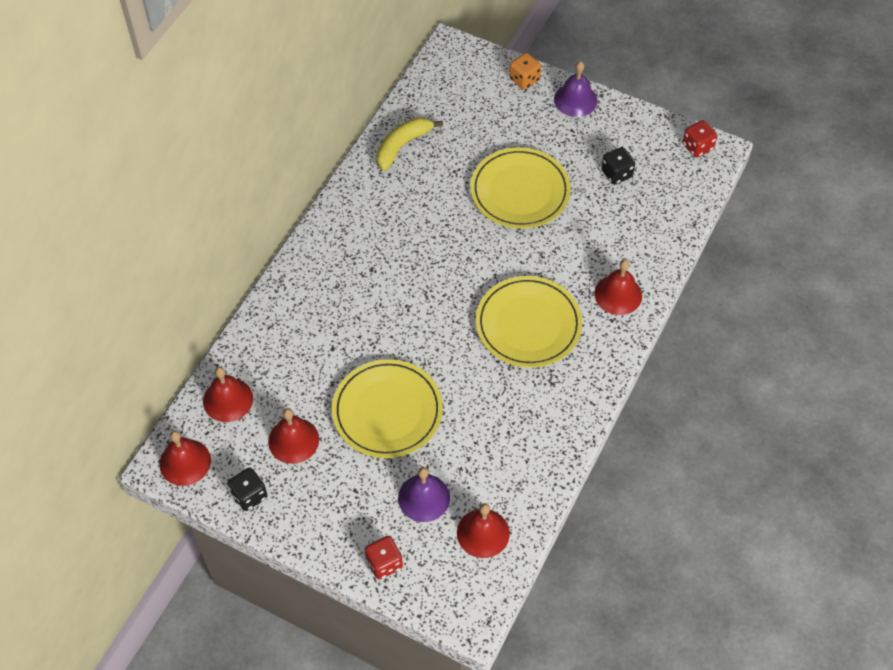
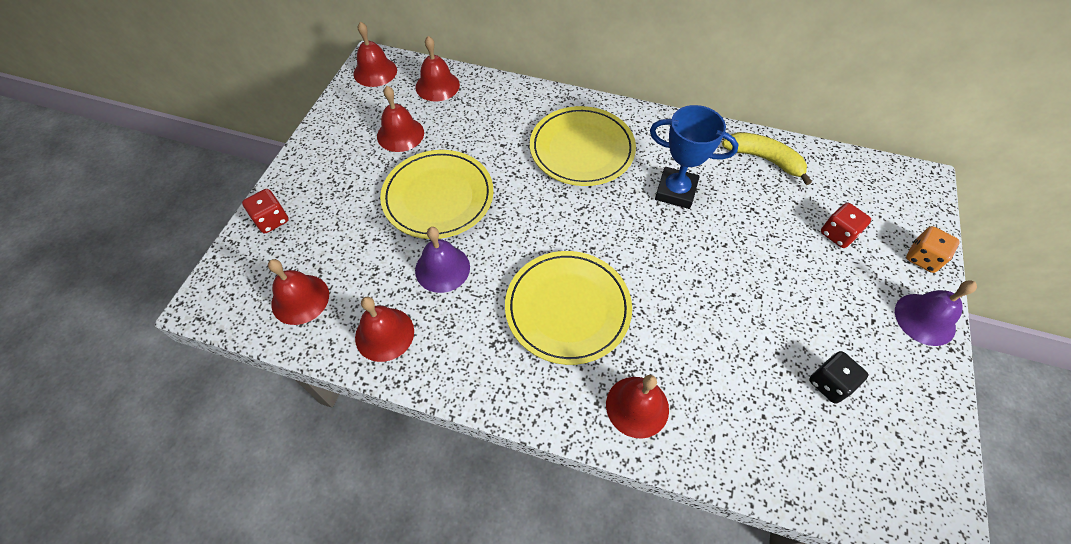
camera: 80 degrees right, 0 degrees up
(249, 495) = (344, 115): black dice -> none
(423, 220) = (675, 191): none -> blue trophy
(424, 497) = (342, 241): purple bell -> purple bell (442, 268)
(520, 191) = (752, 275): yellow plate -> yellow plate (582, 149)
(530, 464) = (384, 334): none -> red bell
(697, 147) = (933, 495): red dice -> red dice (838, 234)

